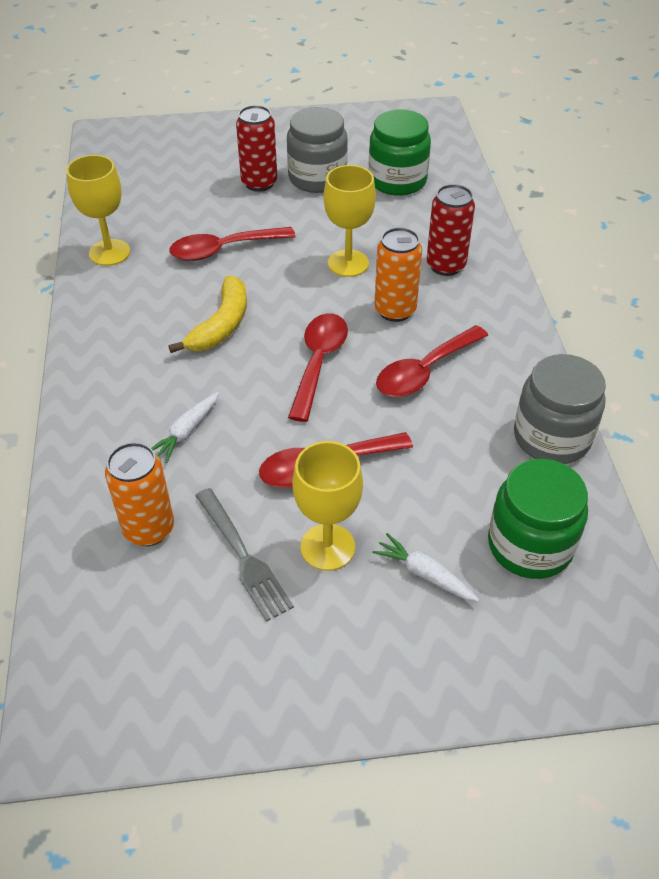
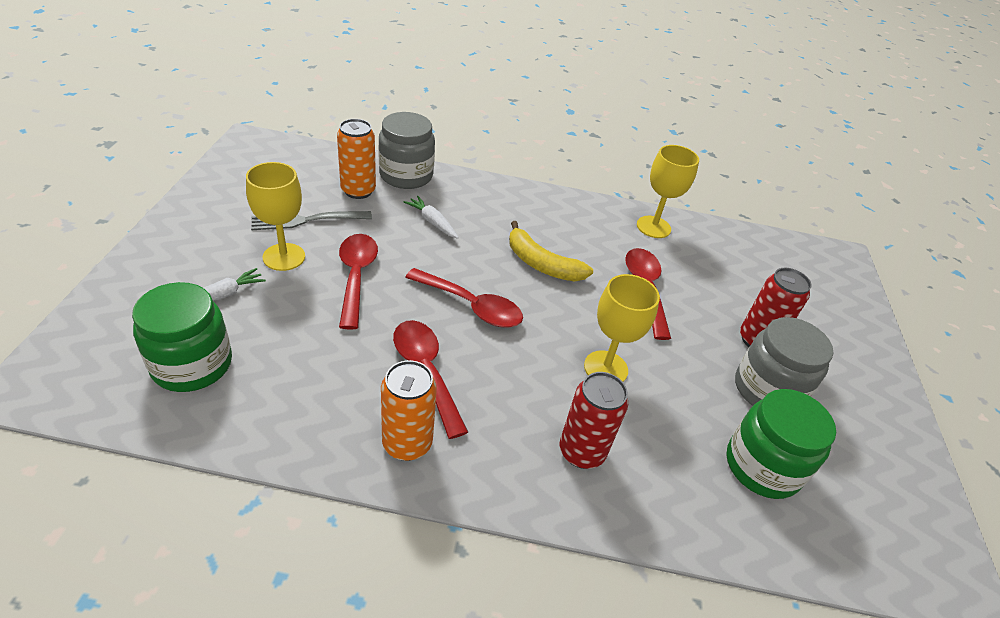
camera: 100 degrees right, 5 degrees down
(395, 310) = (520, 380): orange can -> orange can (407, 443)
(551, 437) = (287, 434): grey jar -> grey jar (406, 175)

